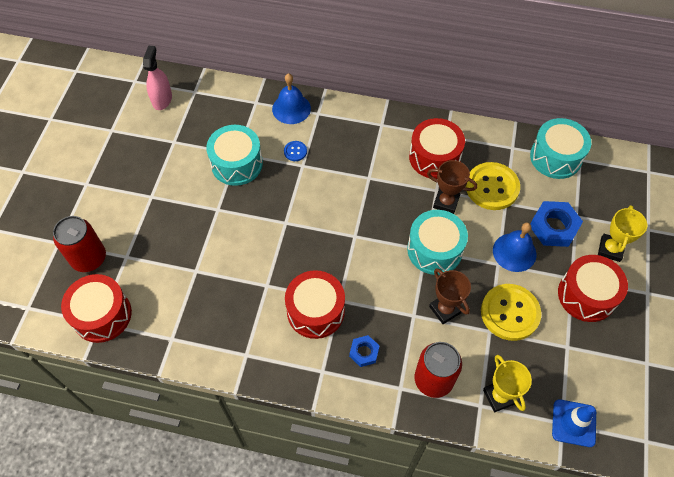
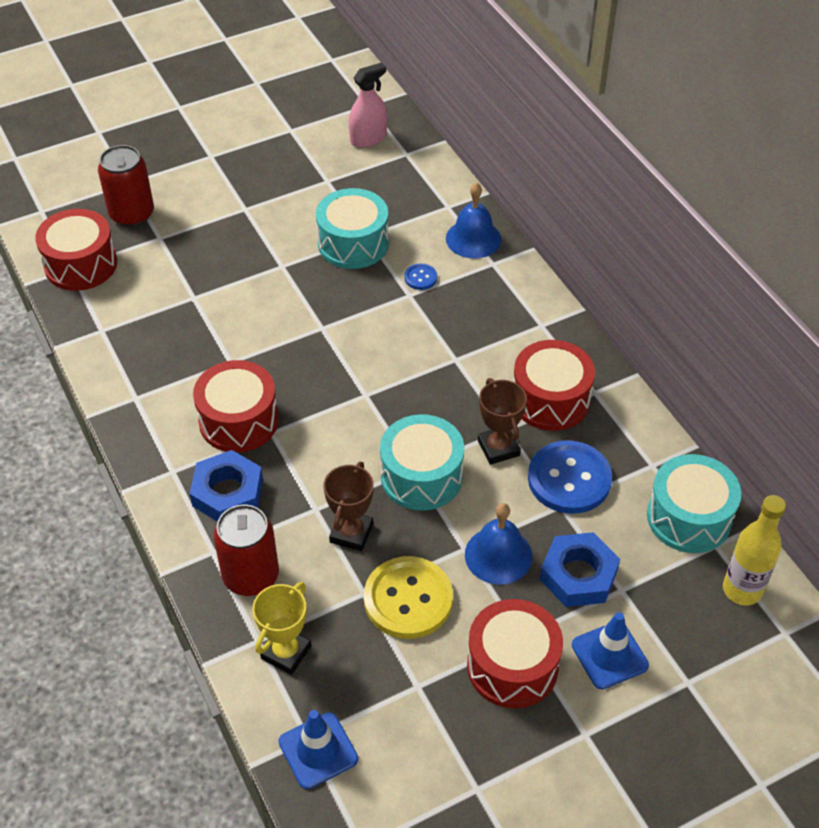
camera: 50 degrees right, 10 degrees down
(364, 352) = (228, 492): blue nut -> blue nut, size x1.74
(492, 187) = (569, 479): yellow button -> blue button
(610, 249) = (609, 655): yellow trophy -> blue traffic cone
(613, 169) = (742, 590): none -> yellow bottle

